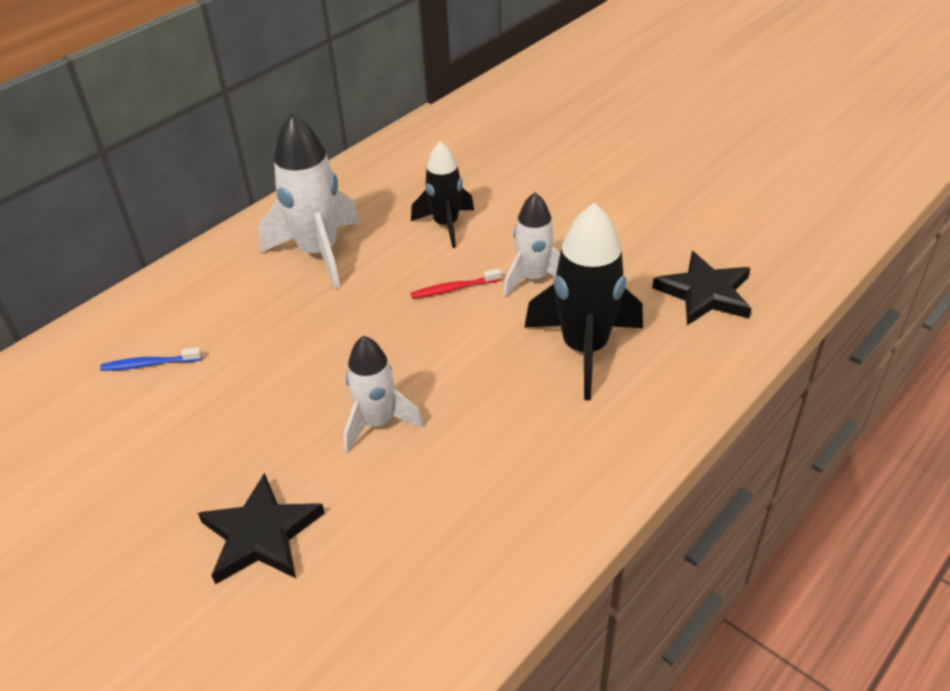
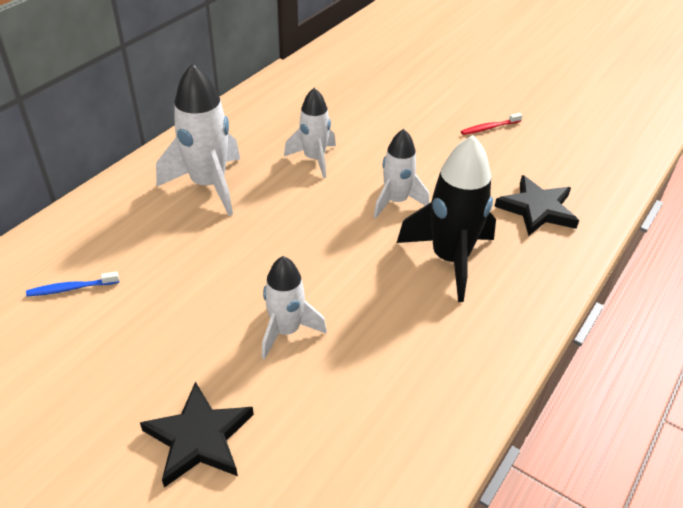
camera: 10 degrees left, 0 degrees up
(446, 225) = (314, 159): black rocket -> white rocket
(454, 289) = (331, 212): red toothbrush -> red toothbrush (489, 128)

